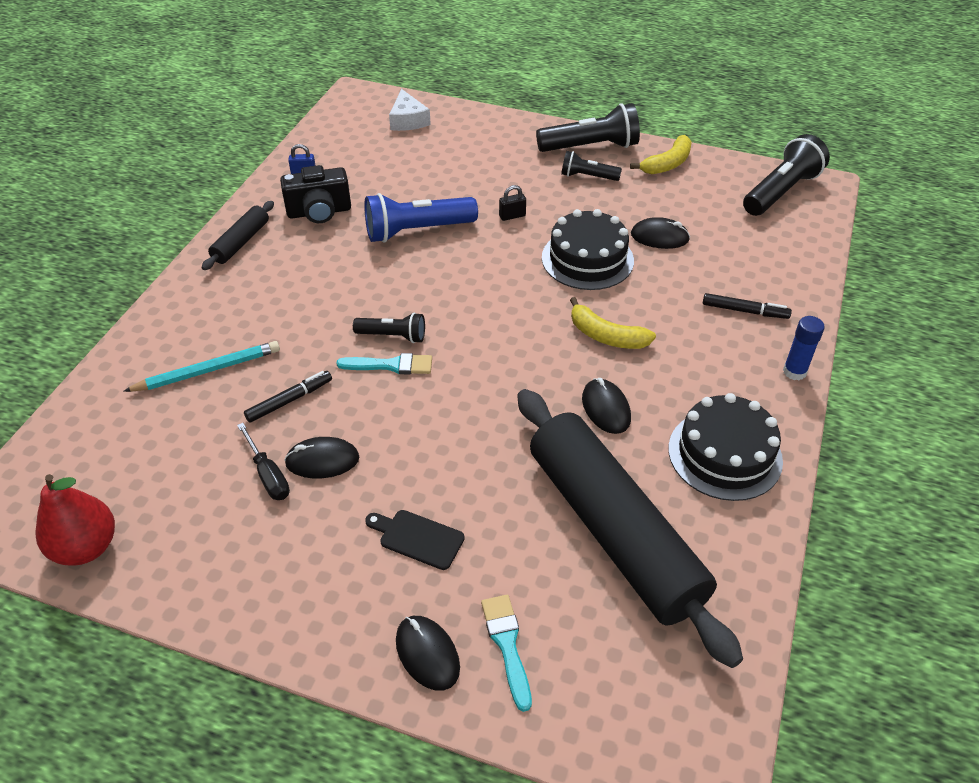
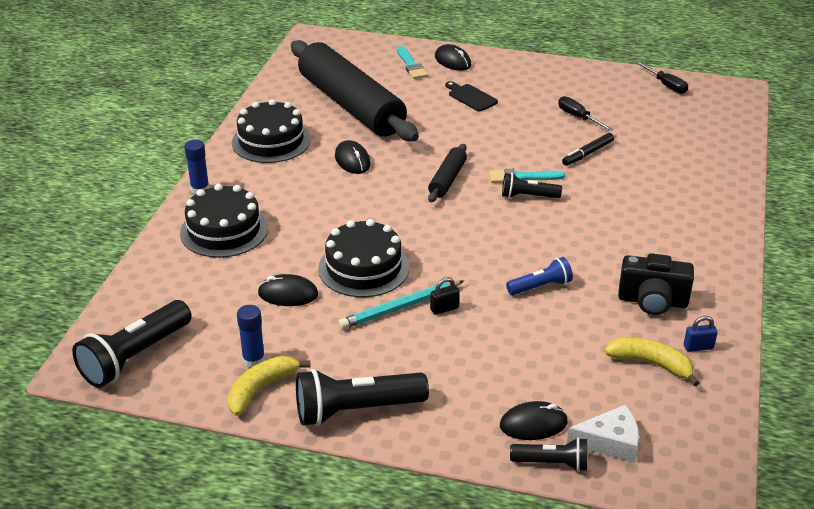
camera: 175 degrees right, 10 degrees down
(86, 547) = (666, 85): red pear -> black screwdriver
(208, 370) = (661, 167): turquoise pencil -> turquoise pencil (400, 308)
(241, 242) = (711, 265): black rolling pin -> black rolling pin (447, 179)
(319, 212) = (652, 301): black camera -> black camera turned 150 degrees counterclockwise
(322, 460) = (546, 125): black mouse -> black mouse (533, 424)
(408, 120) = (610, 442): white cheese -> white cheese turned 105 degrees clockwise
(417, 231) = (540, 286): blue flashlight -> blue flashlight, size x0.57
(417, 538) = (471, 97): black cutting board -> black cutting board turned 150 degrees counterclockwise
(587, 176) = (361, 364): black flashlight -> black flashlight (552, 463)
(606, 336) = (349, 205): yellow banana -> yellow banana (651, 364)
(678, 184) = (253, 360): none -> blue glue stick
(744, 311) = (224, 230): black marker -> black cake

